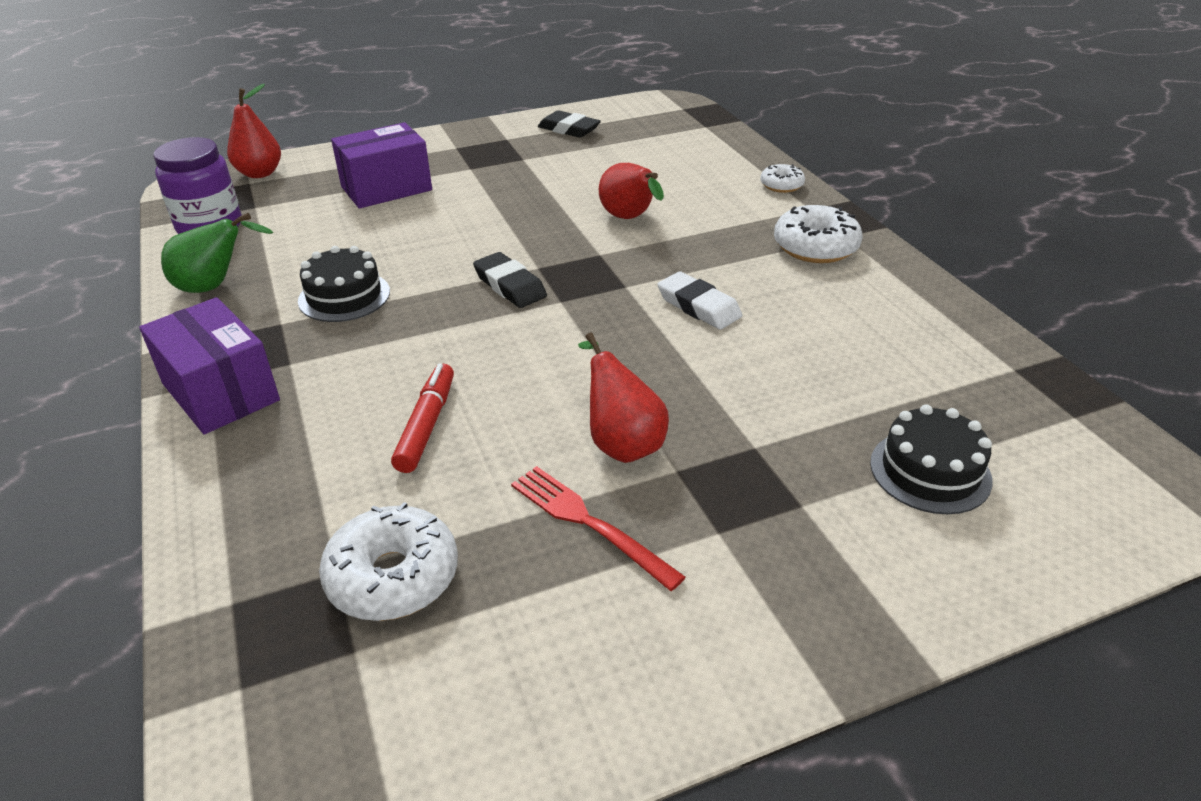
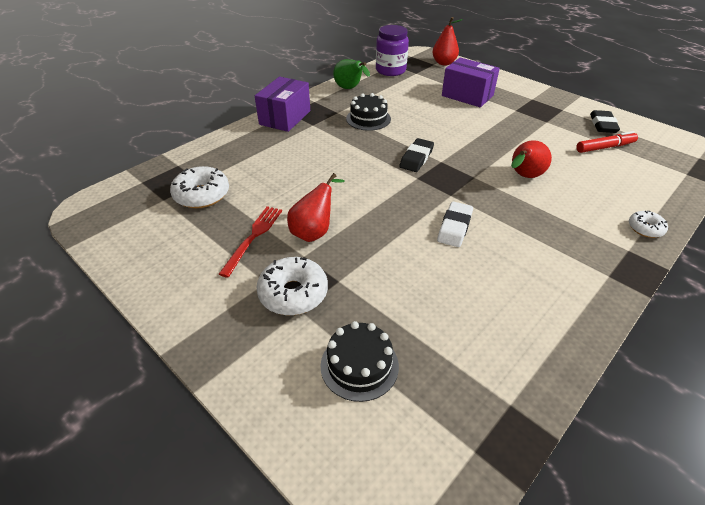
camera: 65 degrees right, 5 degrees up
(427, 425) = (294, 171): red marker -> red marker (605, 147)
(815, 247) = (576, 263): white donut -> white donut (293, 293)

